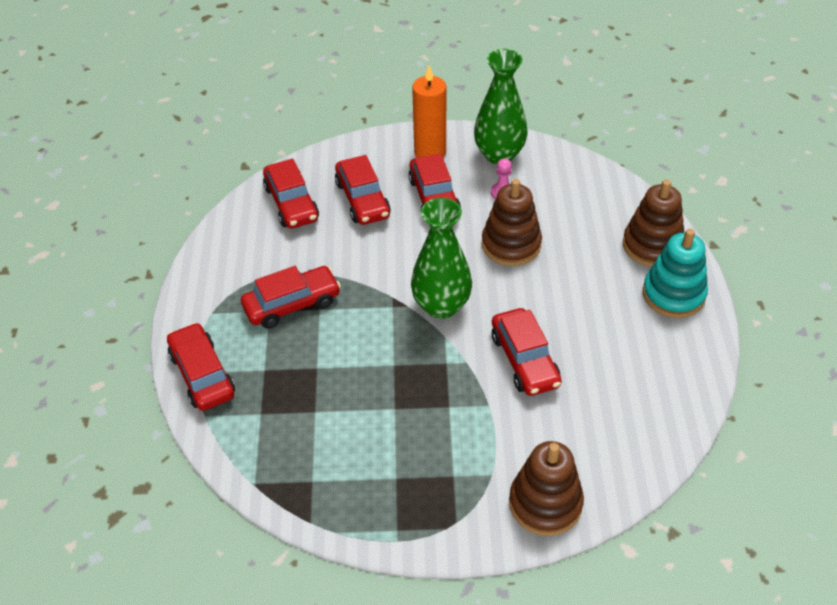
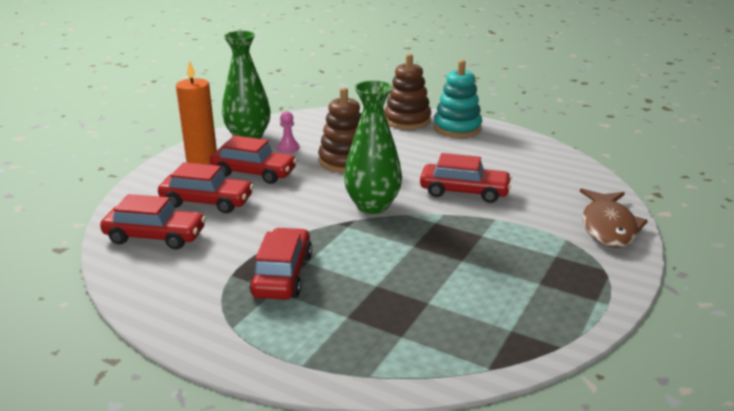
camera: 60 degrees left, 20 degrees down
(202, 374) = (311, 360): red car -> none
(545, 503) = (608, 227): brown stacking toy -> brown fish

